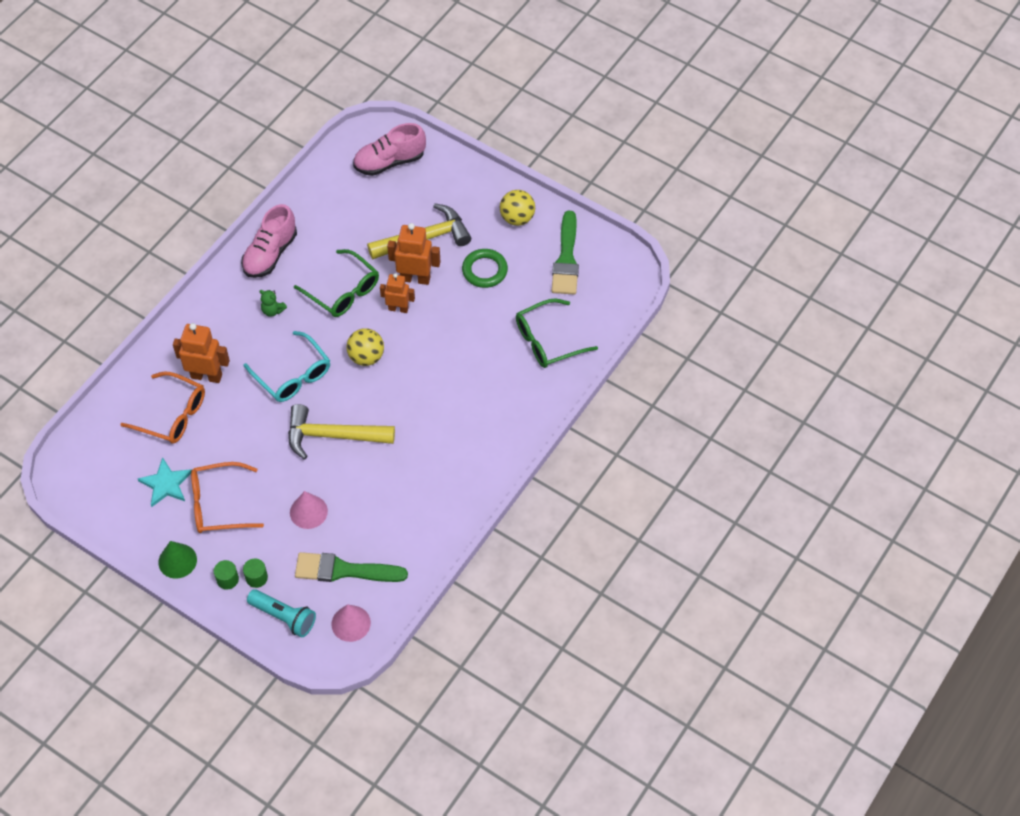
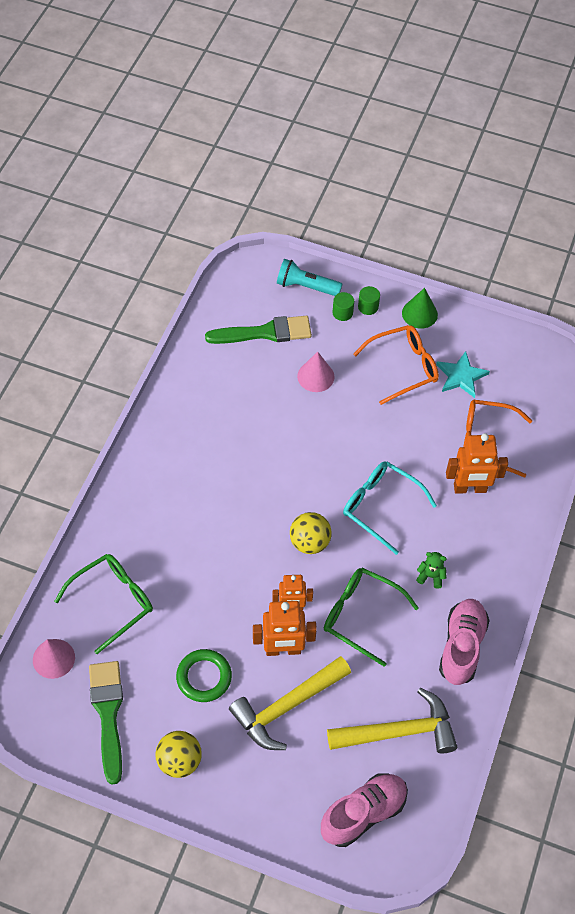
camera: 165 degrees right, 0 degrees up
(333, 436) = (317, 452): yellow hammer -> yellow hammer (399, 731)
(351, 623) = (245, 292): pink cone -> pink cone (53, 658)

